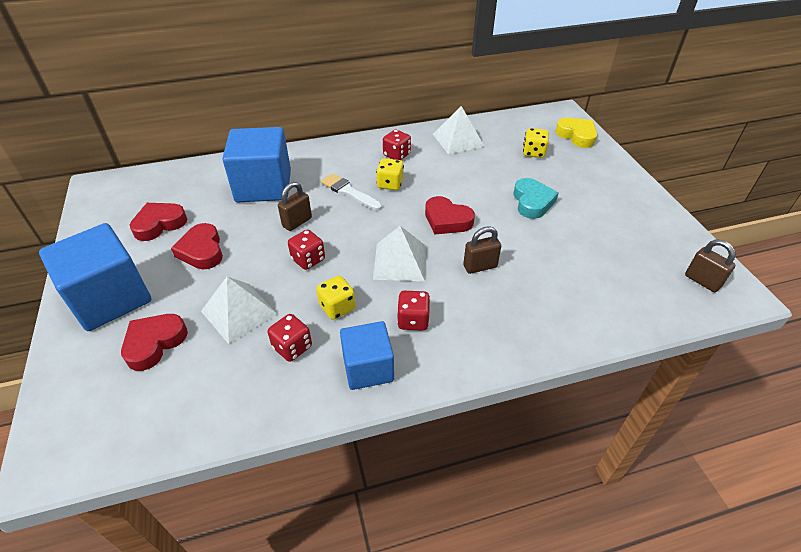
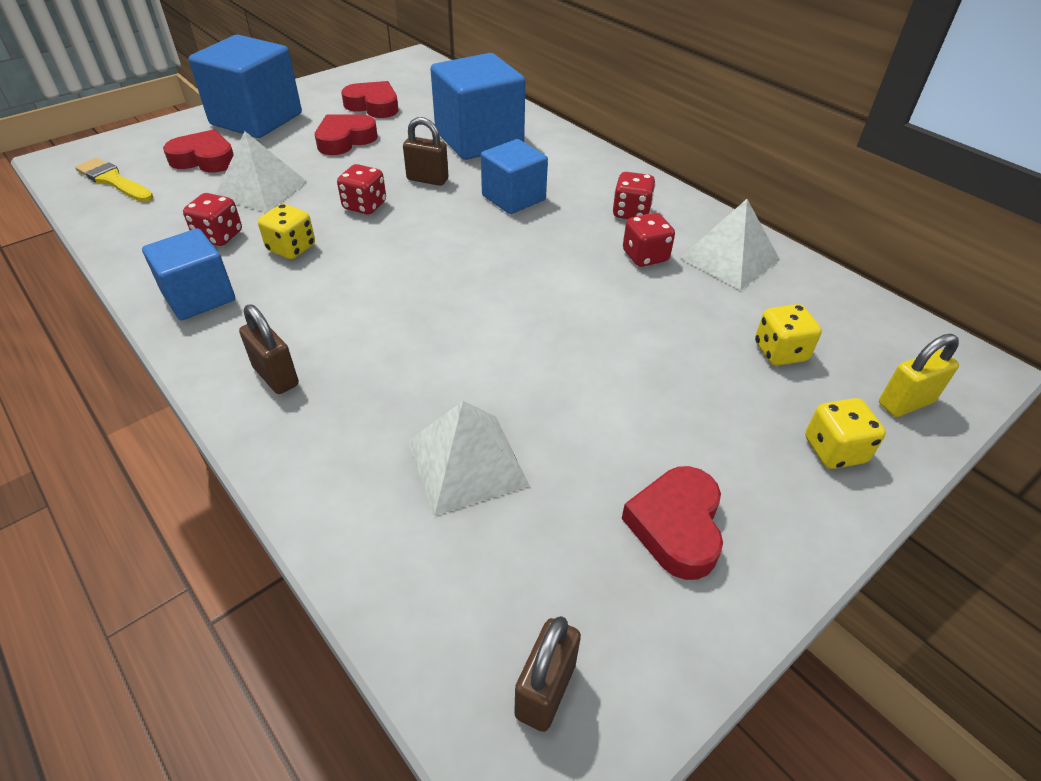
camera: 65 degrees right, 0 degrees up
(136, 417) = (113, 181): none -> yellow brush
(349, 192) = (513, 198): white brush -> blue cube
(390, 184) = (557, 225): yellow dice -> yellow dice (834, 450)
(400, 261) = (396, 274): white pyramid -> white pyramid (467, 463)
(413, 320) = (289, 312): red dice -> red dice (645, 256)
(447, 220) = (511, 294): red heart -> red heart (676, 526)
(480, 266) = (424, 349): brown padlock -> brown padlock (276, 376)
(532, 202) = (626, 377): turquoise heart -> none
(576, 136) = (905, 403): yellow heart -> yellow padlock

